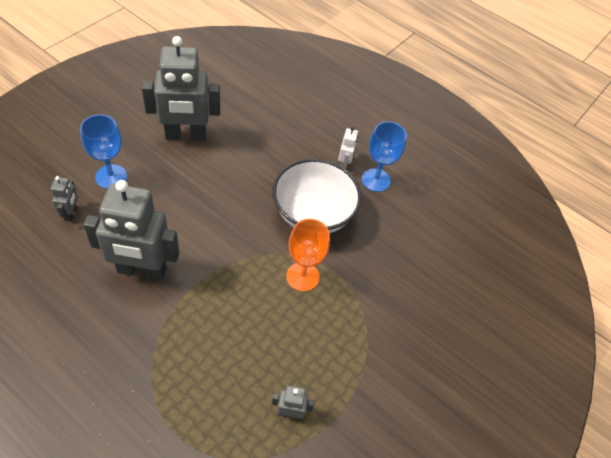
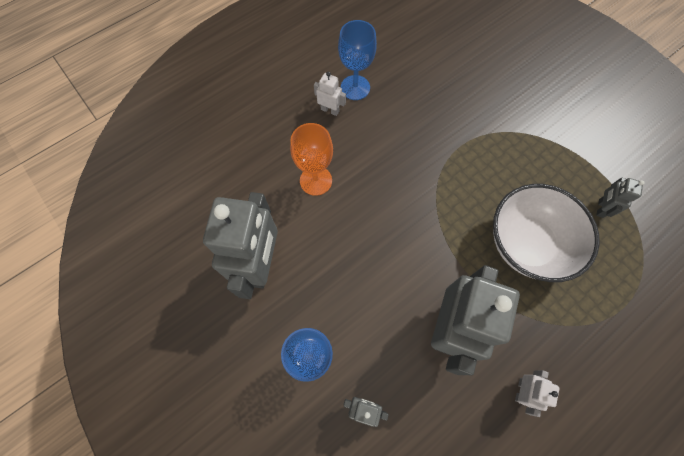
camera: 70 degrees left, 15 degrees up
(86, 332) = (521, 391): none -> white robot
(302, 276) = (464, 173): orange goblet -> orange goblet (316, 180)
(313, 215) = (392, 151): white bowl -> white bowl (526, 244)

